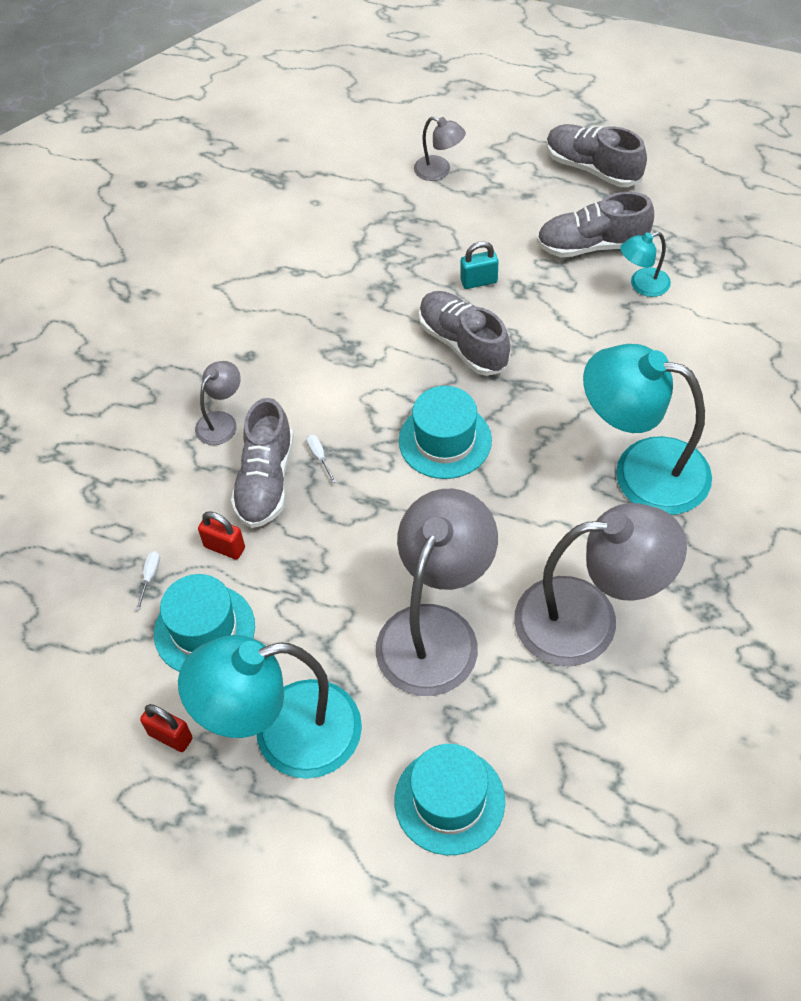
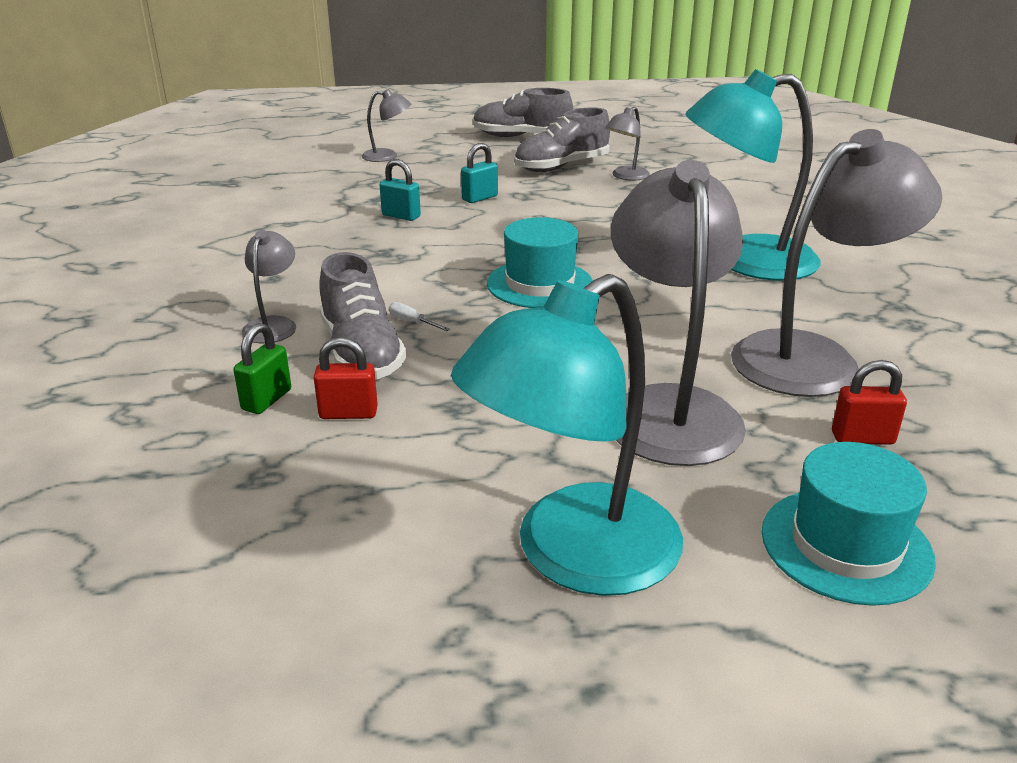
camera: 30 degrees left, 25 degrees down
(150, 577) = (259, 465): white screwdriver -> none
(170, 736) = (403, 615): red padlock -> red padlock (862, 438)
(181, 511) = (267, 400): none -> green padlock
(204, 630) = (375, 490): turquoise hat -> none
(393, 291) = (401, 216): none -> turquoise padlock
(463, 344) = (499, 230): grey shoe -> none
(642, 285) = (626, 176): turquoise lamp -> grey lamp

